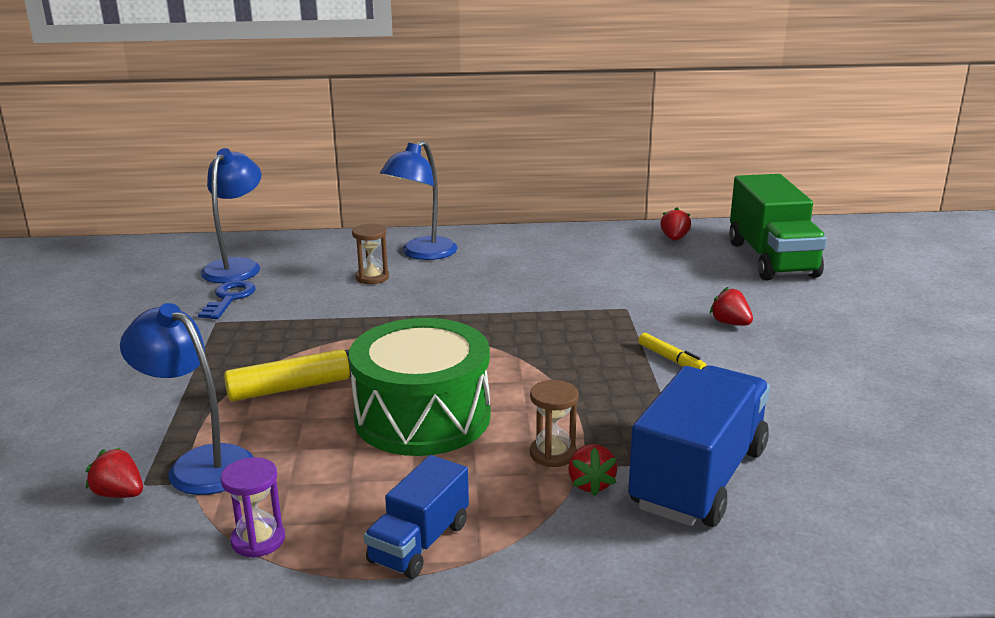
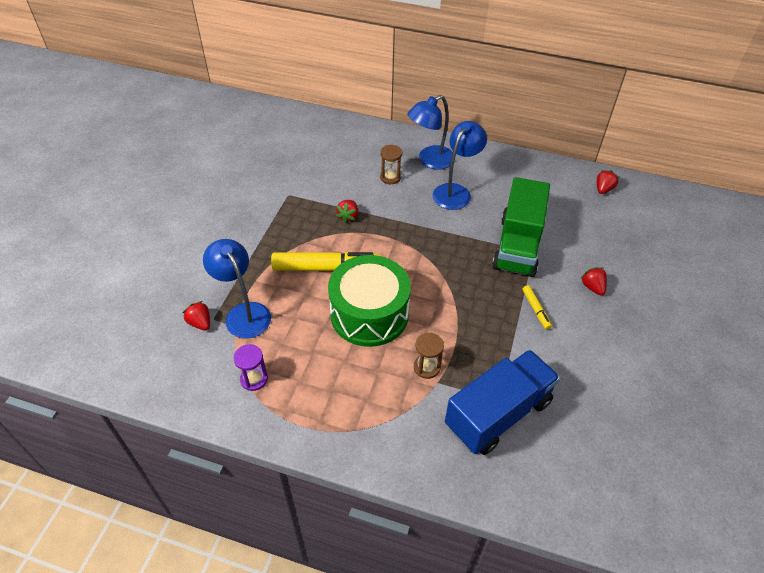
camera: 20 degrees right, 25 degrees up
(229, 298) = (302, 175): blue key -> none
(236, 266) = (316, 144): blue lamp -> blue lamp (455, 191)
(419, 543) = (329, 409): blue truck -> none
(591, 484) = (436, 397): red strawberry -> red strawberry (348, 216)
(772, 259) = (659, 230): green truck -> green truck (517, 246)

